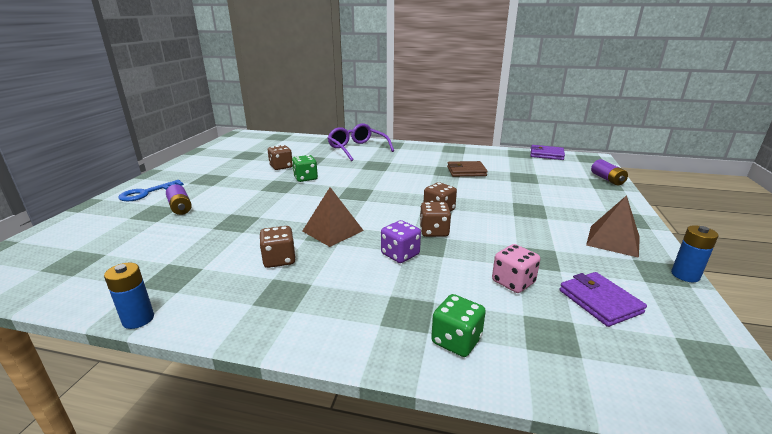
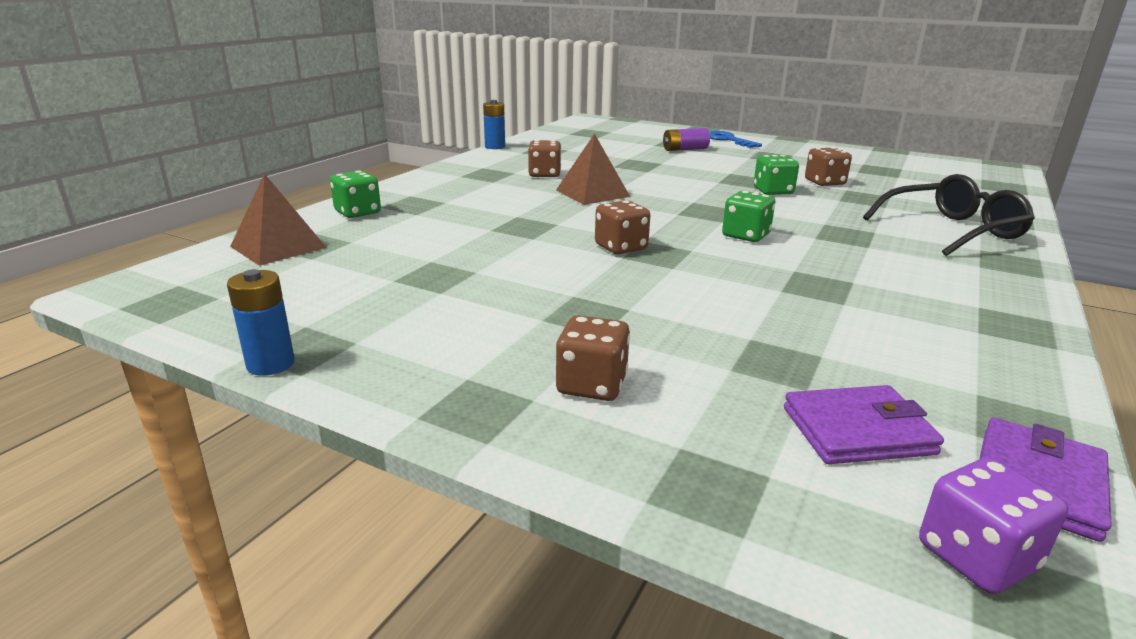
camera: 105 degrees right, 0 degrees up
(357, 149) = (950, 231): purple glasses -> black glasses
(394, 183) = (745, 235): none -> green dice
(400, 254) = (513, 212): purple dice -> purple dice (976, 557)
(434, 231) = (555, 234): brown dice -> brown dice (591, 385)
(466, 171) = (816, 303): brown wallet -> none
(513, 282) = (403, 249): pink dice -> none
(599, 301) = (315, 280): purple wallet -> purple wallet (857, 431)
(607, 179) = (750, 512): purple battery -> none
(613, 240) = (418, 349): brown pyramid -> brown pyramid (278, 247)

